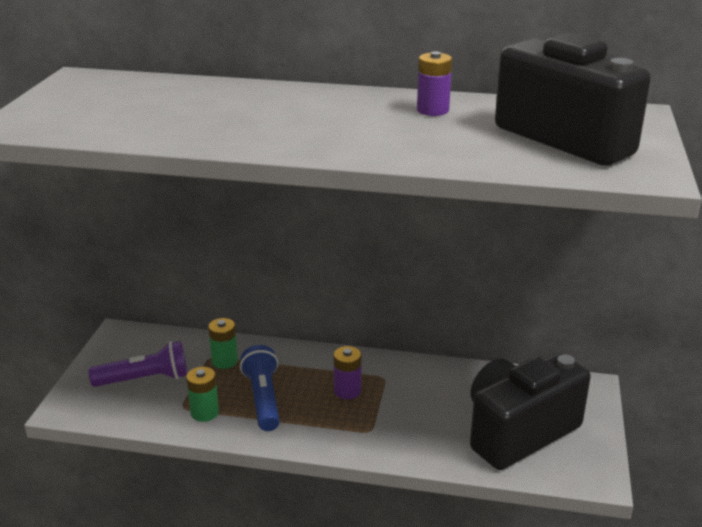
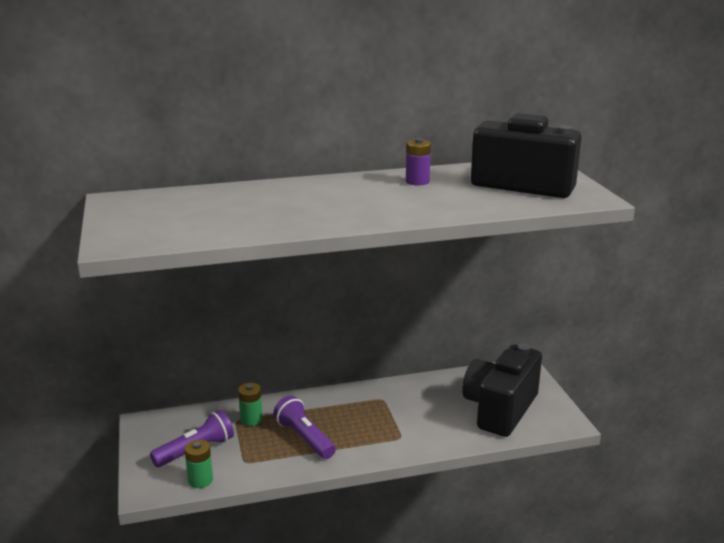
camera: 25 degrees left, 5 degrees down
(204, 412) = (266, 460): green battery -> green battery (200, 480)
(263, 399) = (304, 438): blue flashlight -> purple flashlight
(347, 391) = (363, 415): purple battery -> none

